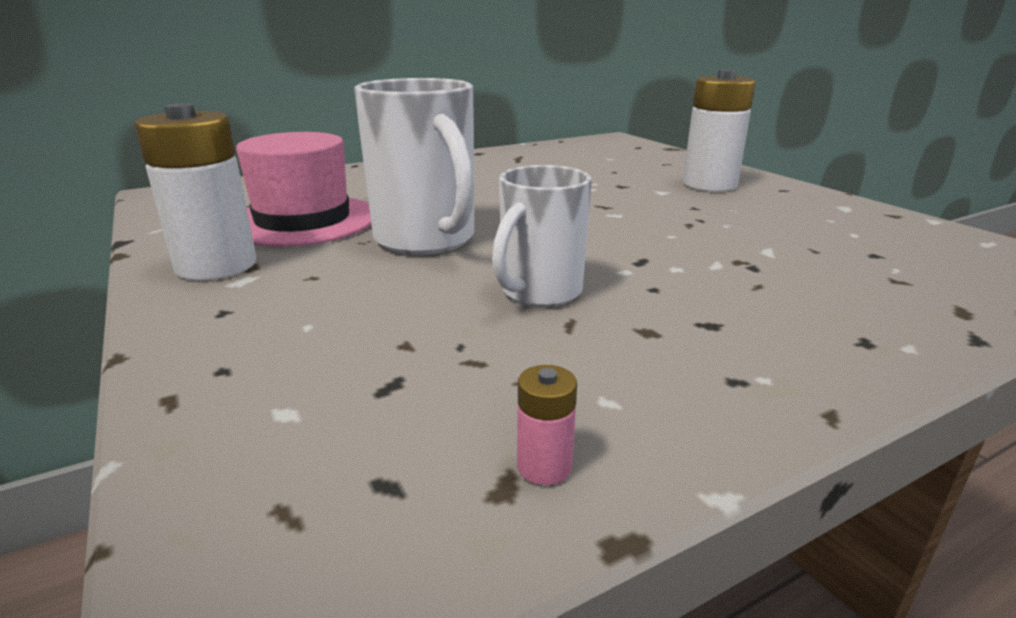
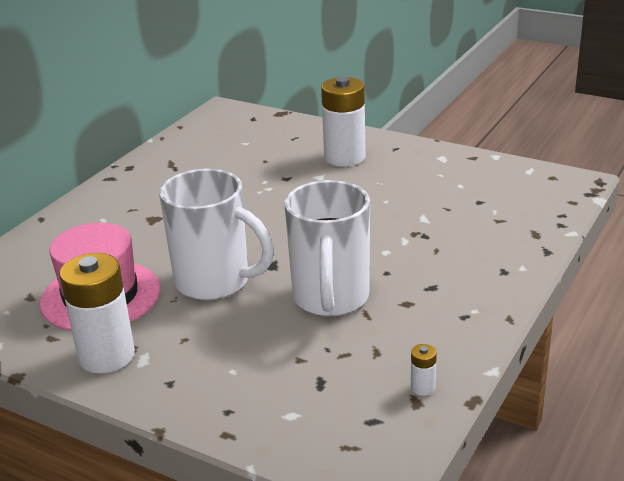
camera: 30 degrees left, 5 degrees up
(539, 293) = (330, 299): white mug -> white mug, size x1.52
(544, 466) = (423, 387): pink battery -> white battery

